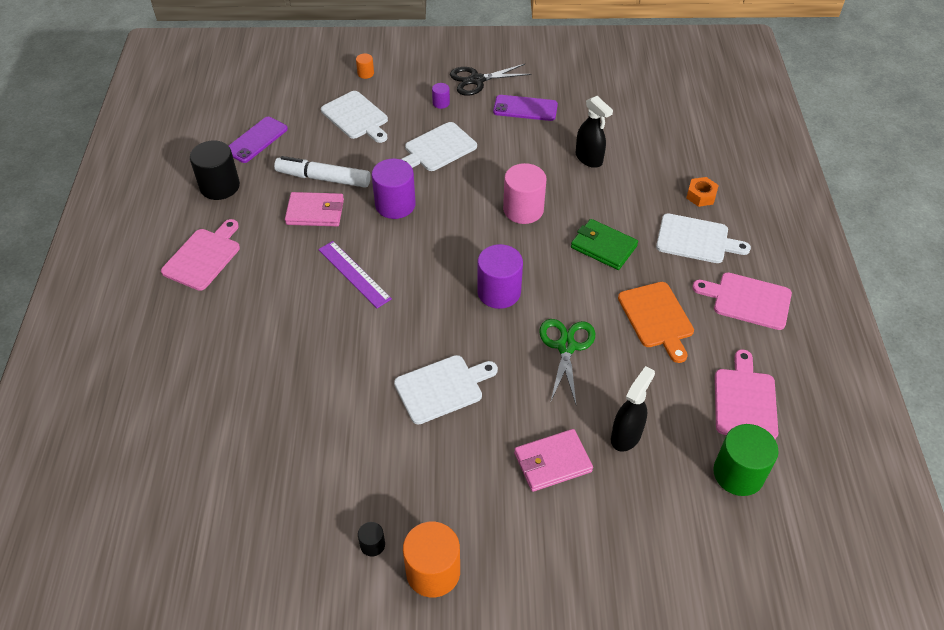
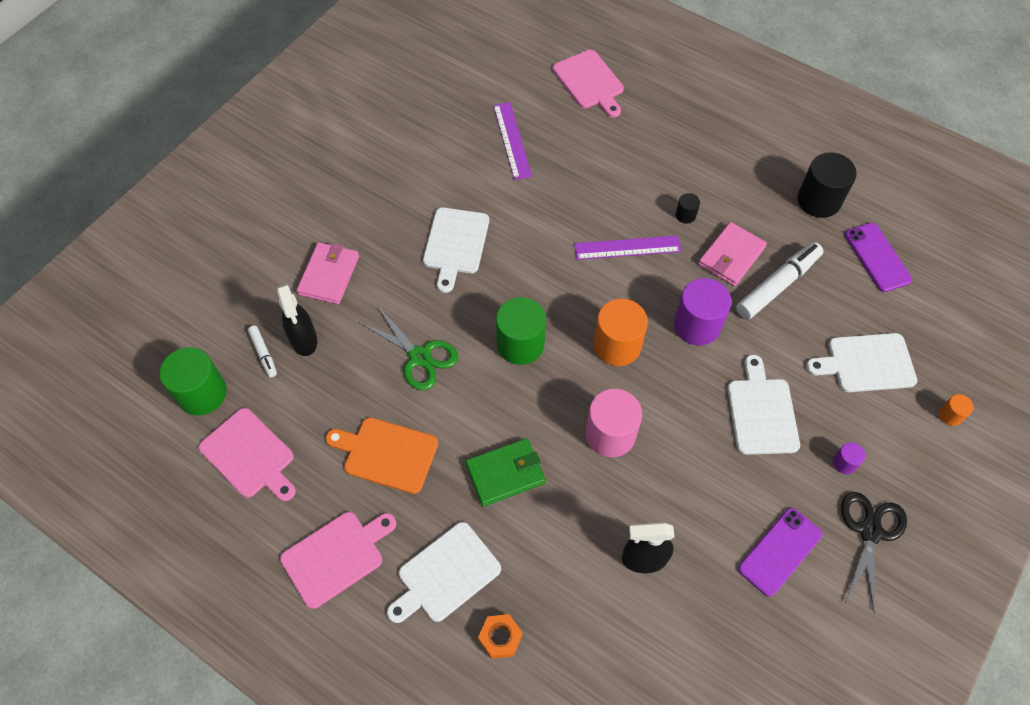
camera: 125 degrees right, 10 degrees up
(203, 257) = (726, 154): pink cutting board -> pink cutting board (589, 82)
(288, 416) = (512, 140): none -> purple ruler
(372, 545) = (368, 139): black cylinder -> black cylinder (685, 215)
(433, 572) = (319, 160): orange cylinder -> orange cylinder (617, 345)
(499, 292) = (520, 344): purple cylinder -> green cylinder
(665, 456) = (263, 354): none -> white marker

